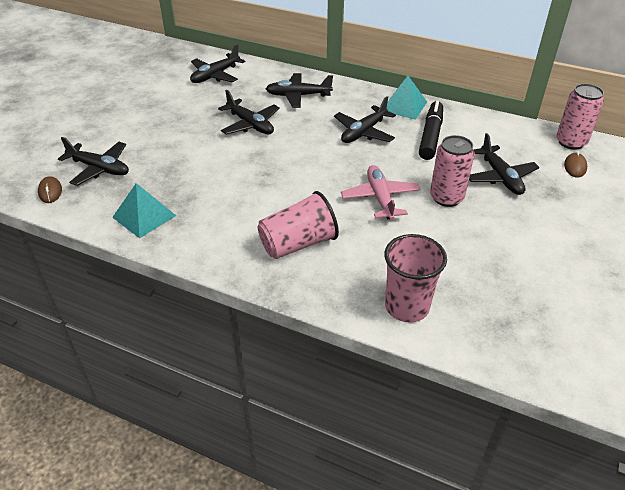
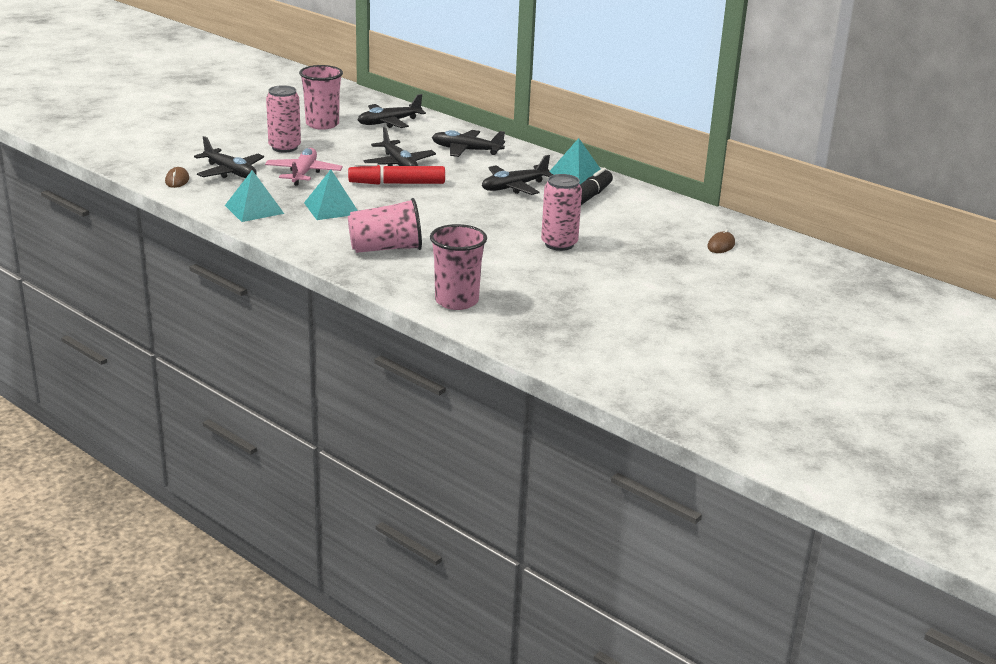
camera: 15 degrees right, 15 degrees down
(158, 89) = (322, 124): none -> pink cup
(218, 197) = (331, 208): none -> turquoise pyramid
(261, 150) = (397, 183): none -> red marker
(380, 198) = (491, 234): pink plane -> pink plane (303, 173)
(500, 177) = (630, 239): black plane -> none
(570, 142) = (736, 228): pink can -> pink can (284, 147)

